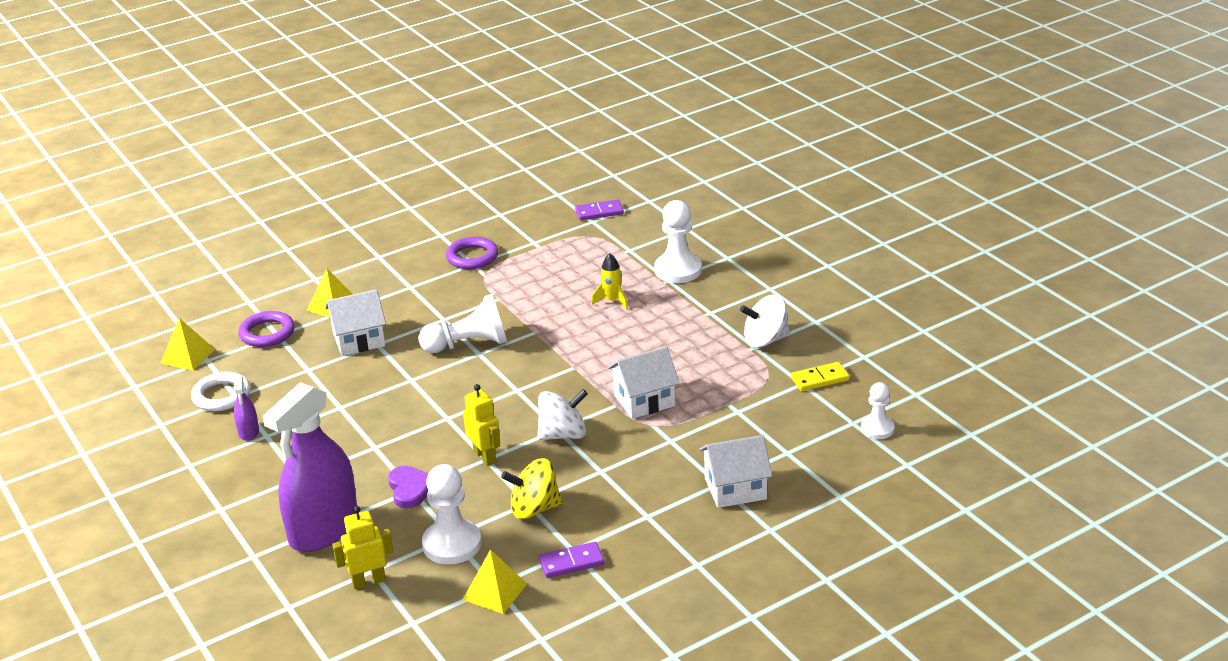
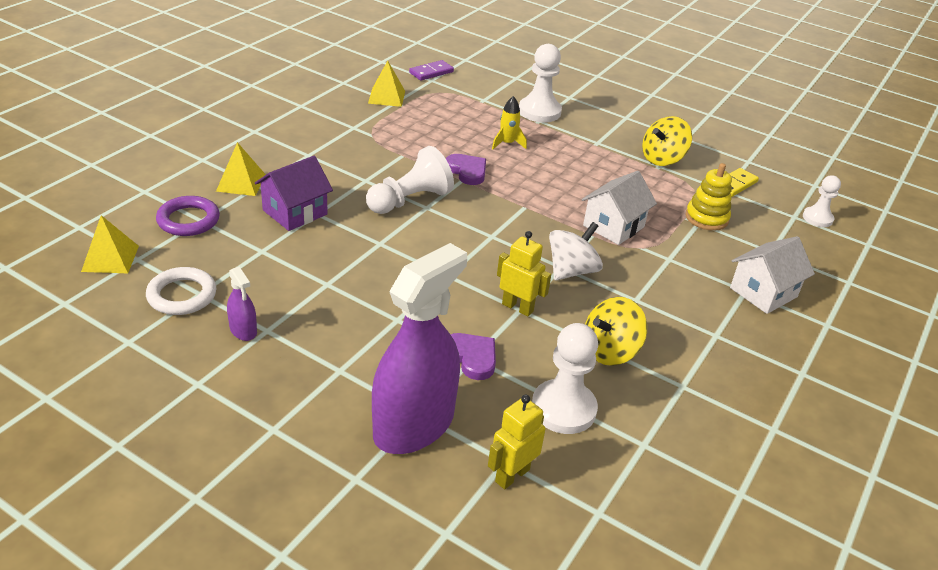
camera: 30 degrees left, 5 degrees up
(324, 529) = (414, 425): purple spray bottle -> purple spray bottle turned 150 degrees counterclockwise
(359, 340) = (295, 212): white house -> purple house
(472, 257) = (347, 121): purple ring -> none
(495, 592) = (650, 451): yellow pyramid -> yellow pyramid (386, 97)
(546, 324) = (467, 171): none -> purple heart
(571, 562) = (694, 400): purple domino -> none
(751, 408) = (706, 218): none -> yellow stacking toy
(765, 340) = (662, 159): white spinning top -> yellow spinning top

